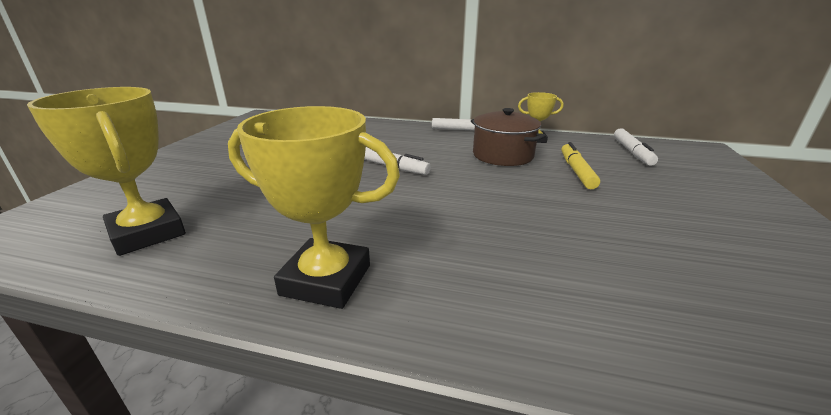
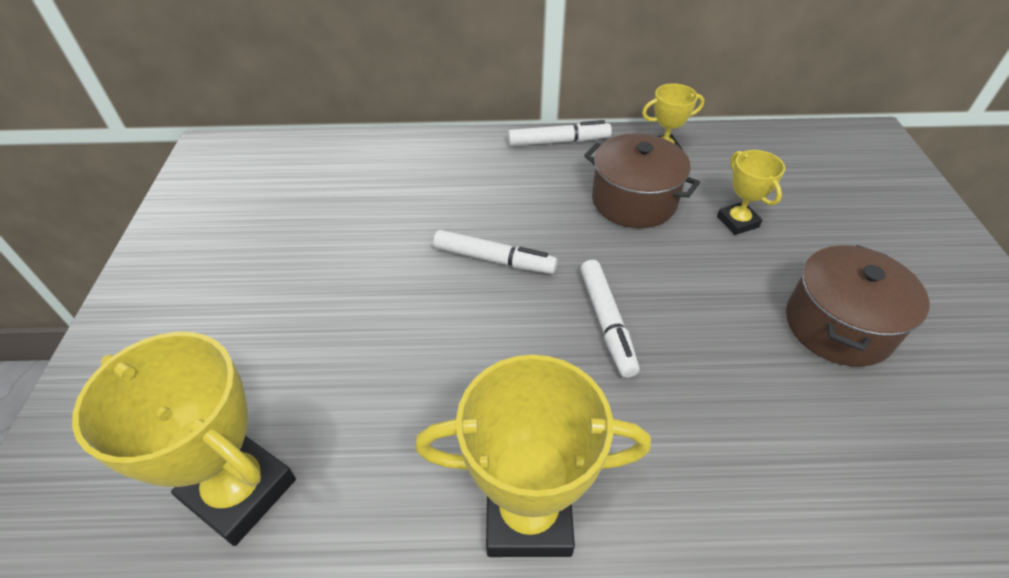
camera: 15 degrees left, 20 degrees up
(576, 171) = (737, 222): yellow marker -> yellow trophy
(632, 152) = (793, 161): white marker -> white marker (607, 322)
(642, 227) = (838, 325): none -> brown pot

